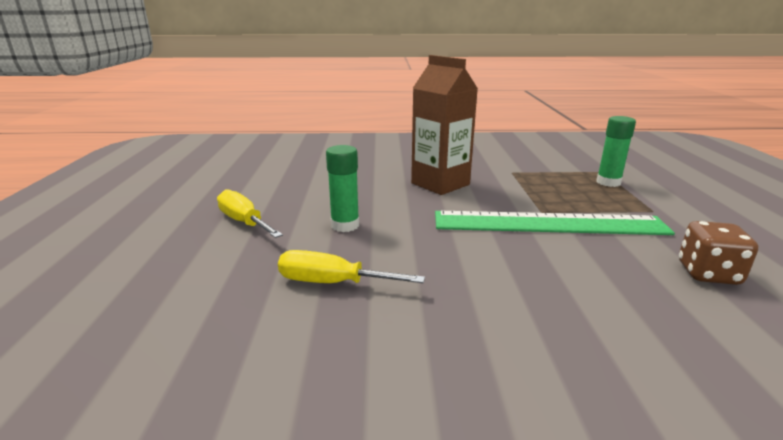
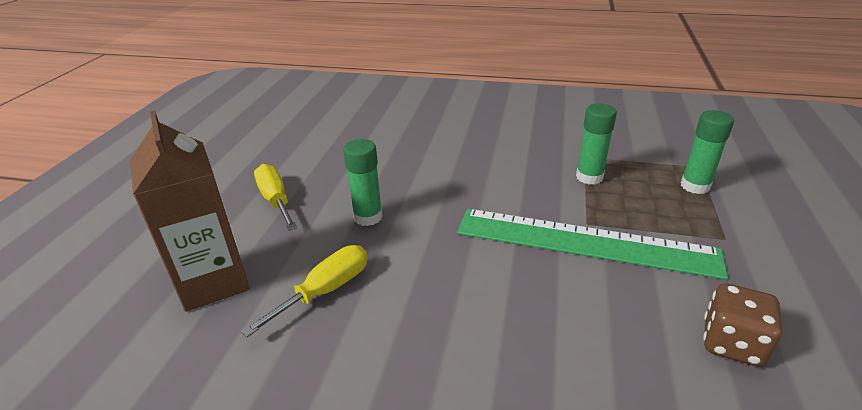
camera: 15 degrees right, 10 degrees up
(332, 283) = (325, 291): yellow screwdriver -> yellow screwdriver turned 105 degrees clockwise
(440, 184) = (493, 168): brown carton -> brown carton (213, 282)
(524, 183) = (589, 177): none -> green glue stick

